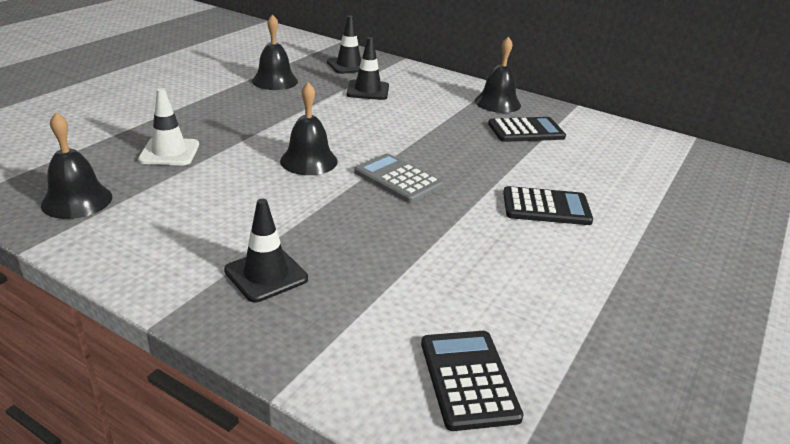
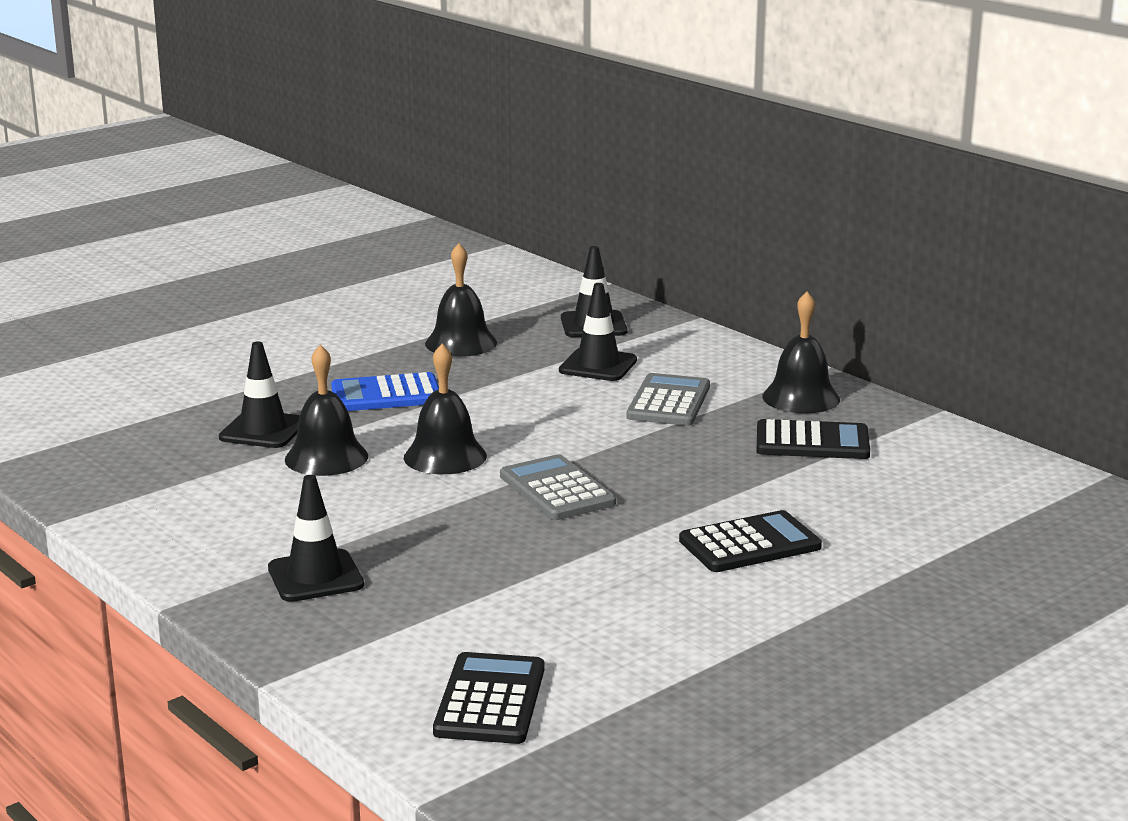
camera: 20 degrees right, 10 degrees down
(77, 200) = (128, 477): black bell -> black bell (326, 457)
(169, 152) = (263, 430): white traffic cone -> black traffic cone
(245, 119) = (386, 395): none -> blue calculator
(425, 111) = (668, 402): none -> grey calculator
(546, 207) = (749, 544): black calculator -> black calculator turned 45 degrees counterclockwise

